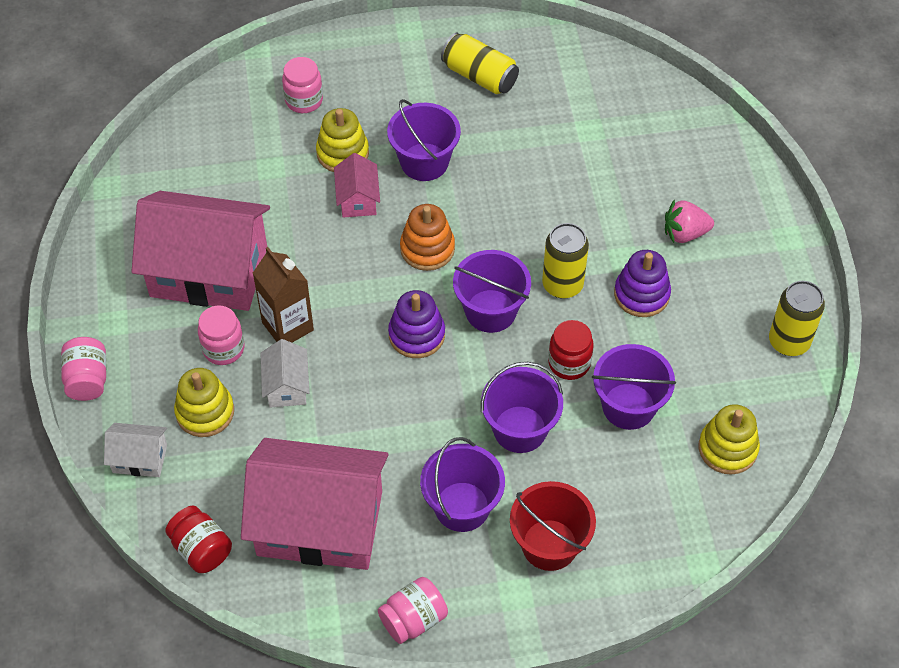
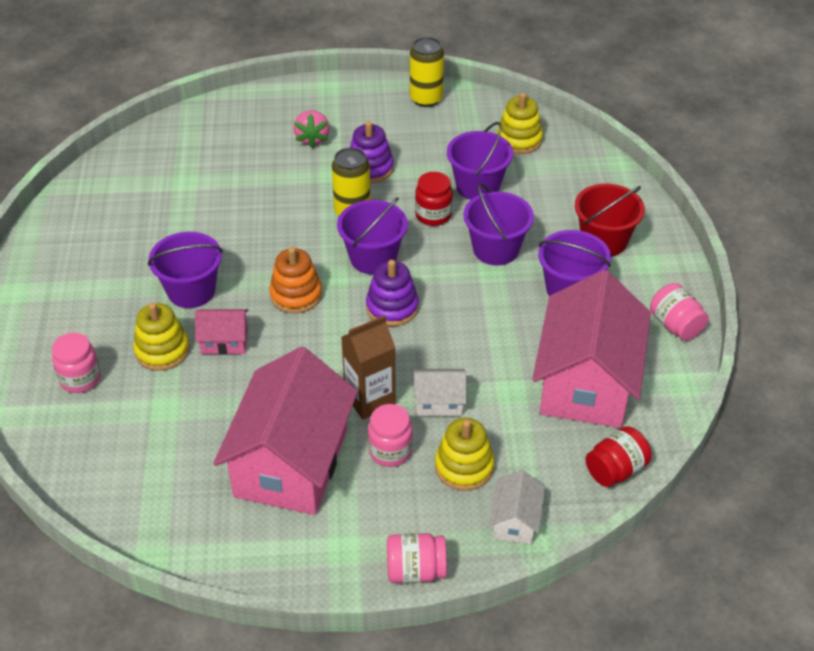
camera: 85 degrees left, 10 degrees down
(479, 76) = (95, 246): yellow can -> none

